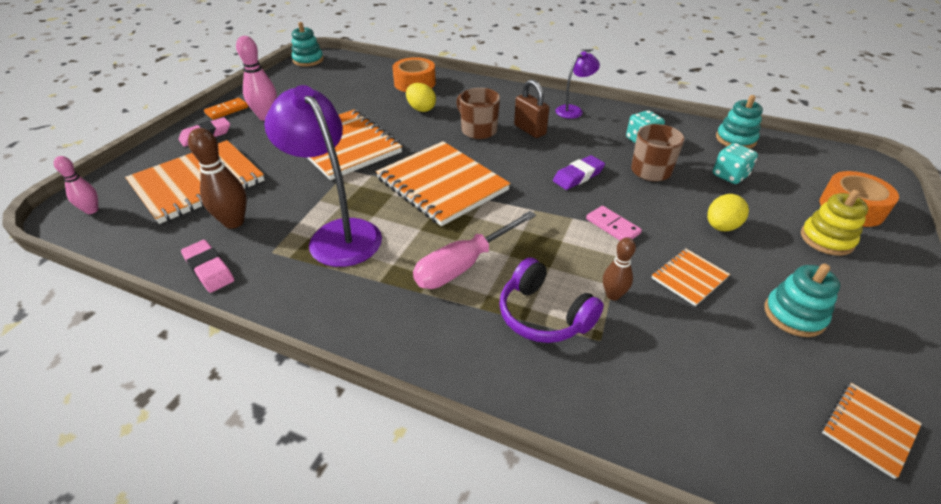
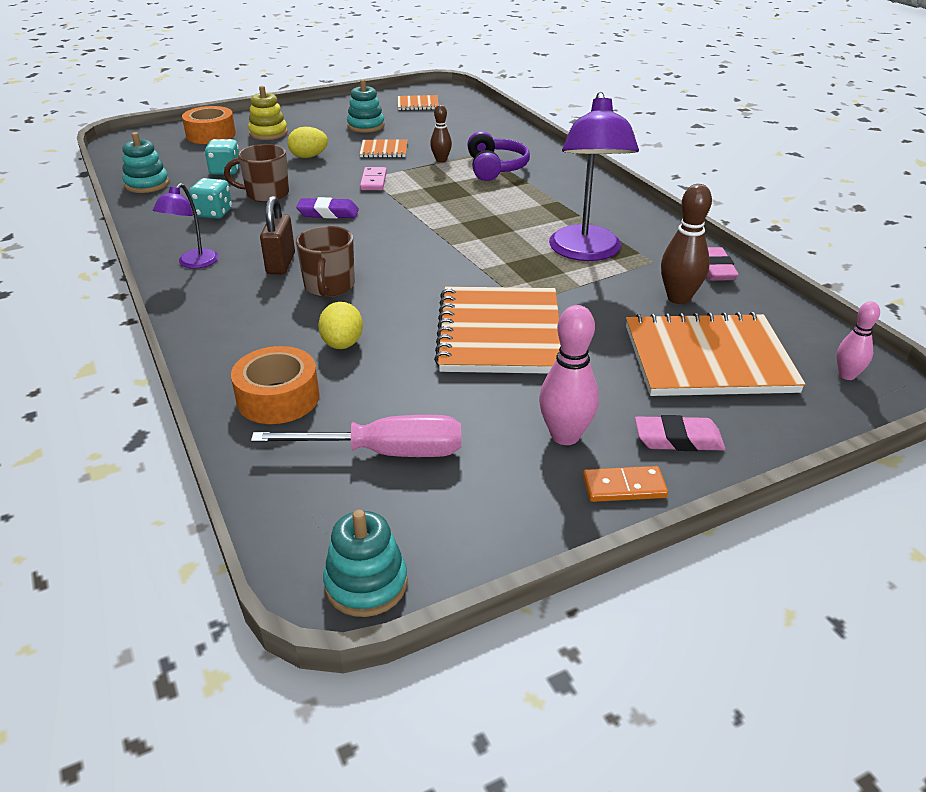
camera: 140 degrees left, 5 degrees down
(442, 185) = (450, 252): orange notebook -> none
(464, 265) = (510, 201): pink screwdriver -> pink screwdriver (385, 452)
(573, 110) = (193, 263): purple lamp -> purple lamp turned 75 degrees counterclockwise

